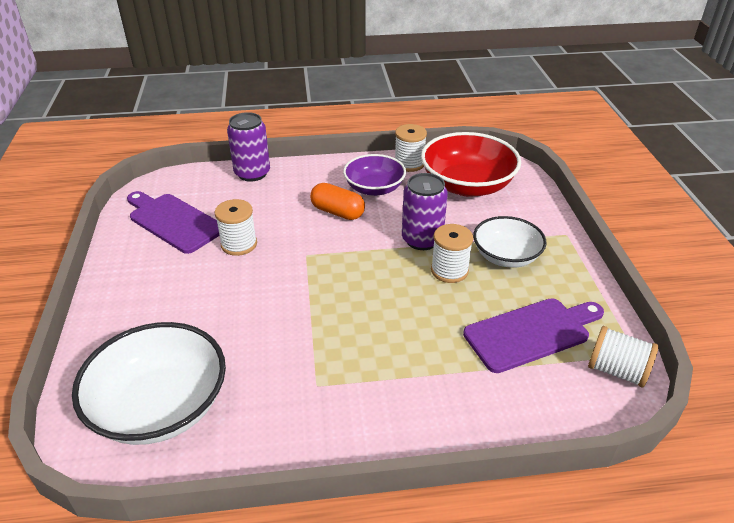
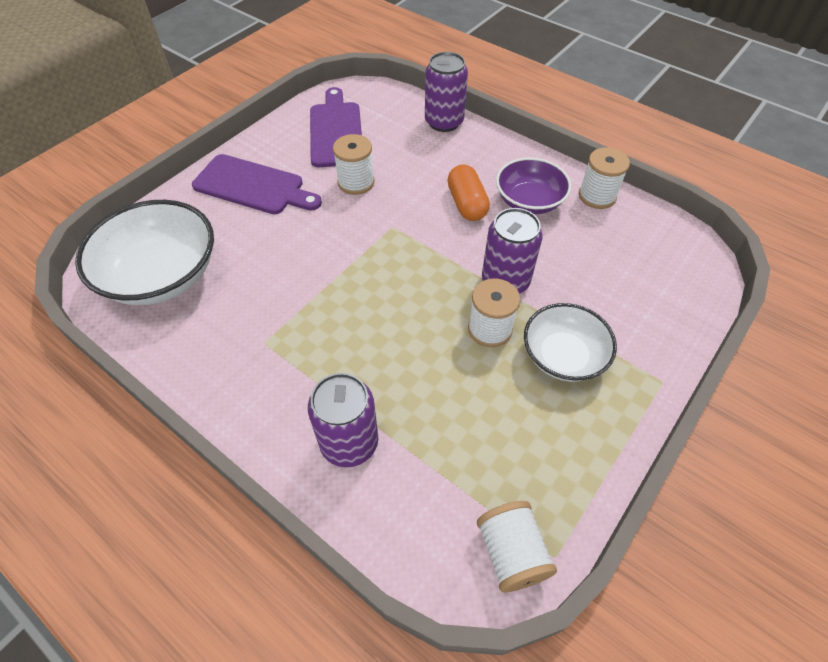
camera: 45 degrees right, 15 degrees up
(459, 394) = (349, 442): none -> purple can
(467, 185) = (626, 256): red bowl -> none
(531, 333) = (481, 447): purple cutting board -> purple cutting board (253, 186)

